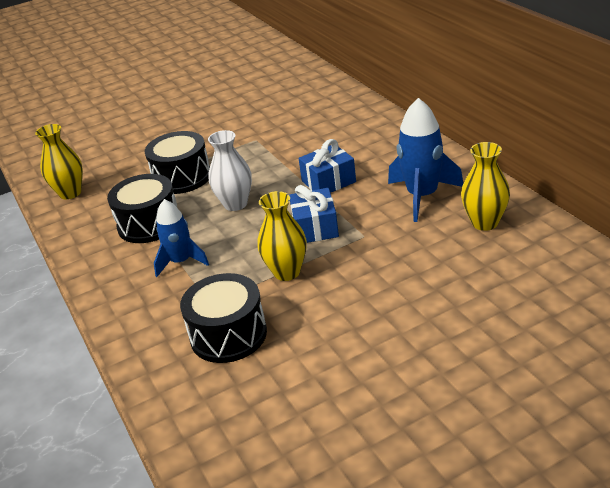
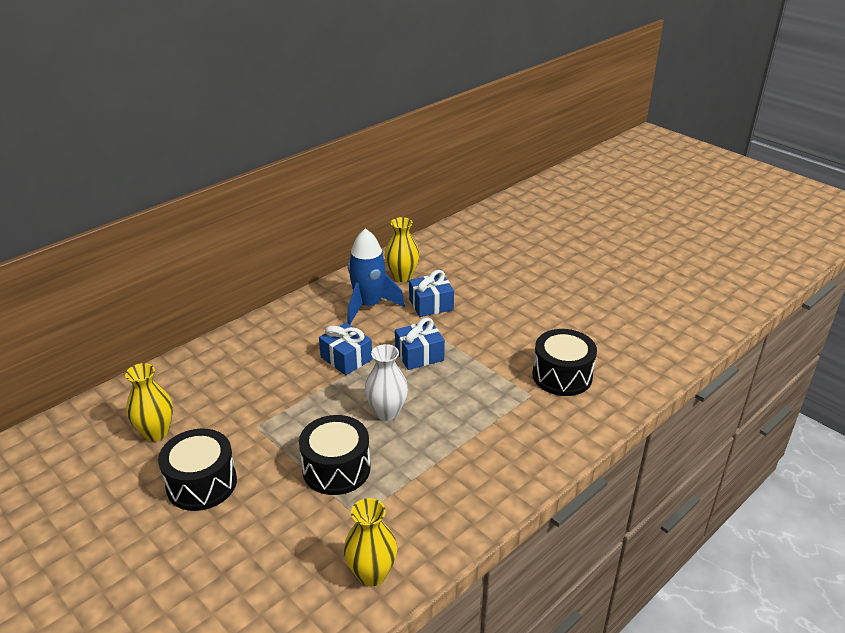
camera: 110 degrees left, 0 degrees up
(149, 224) = (428, 470): black drum -> black drum (201, 483)
(181, 262) = (483, 427): blue rocket -> none
(287, 272) = (481, 360): yellow vase -> yellow vase (156, 432)
(413, 242) = (431, 304): none -> blue gift

